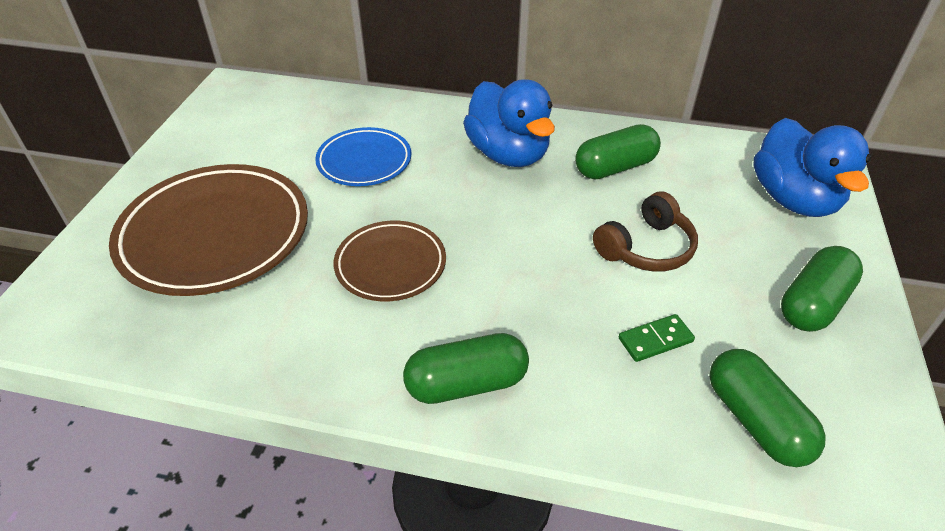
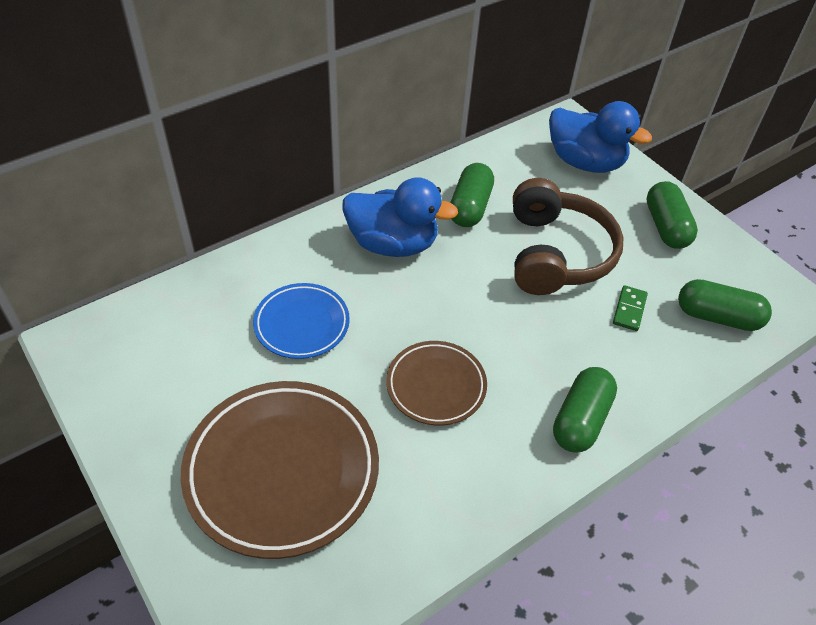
camera: 50 degrees left, 5 degrees up
(646, 248) = (556, 254): brown headphones -> brown headphones, size x1.63

